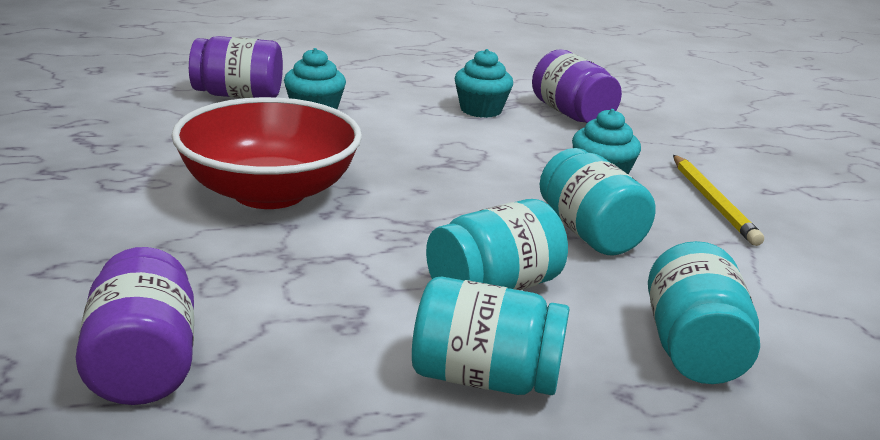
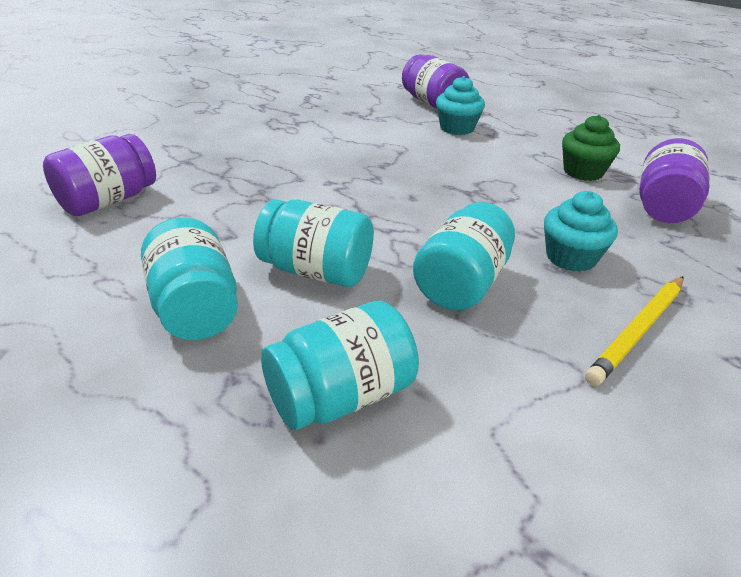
camera: 55 degrees right, 10 degrees up
(269, 192) = (328, 158): red bowl -> none
(481, 110) = (583, 172): turquoise cupcake -> green cupcake

